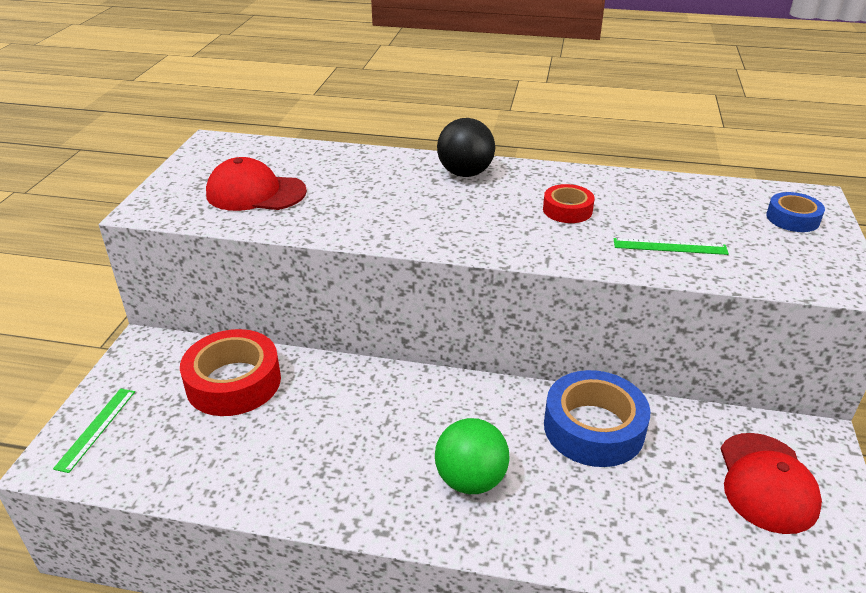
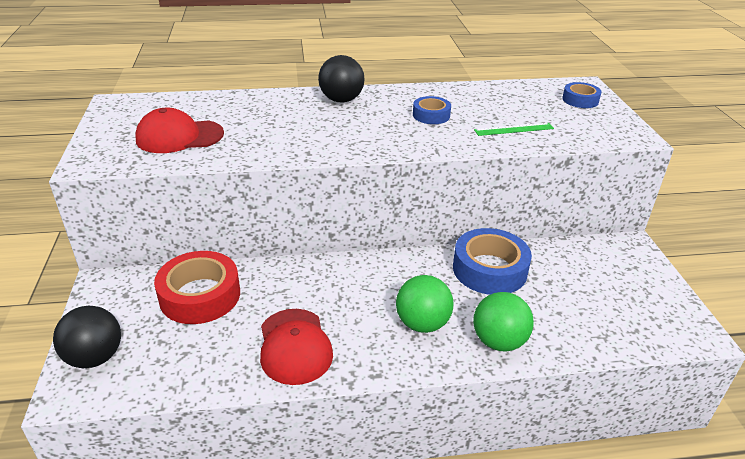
camera: 20 degrees left, 0 degrees up
(96, 428) = (95, 357): green ruler -> black ball
(558, 530) = (498, 341): none -> green ball
(567, 210) = (431, 115): red tape -> blue tape
(766, 482) = (614, 279): red cap -> red cap (294, 346)

